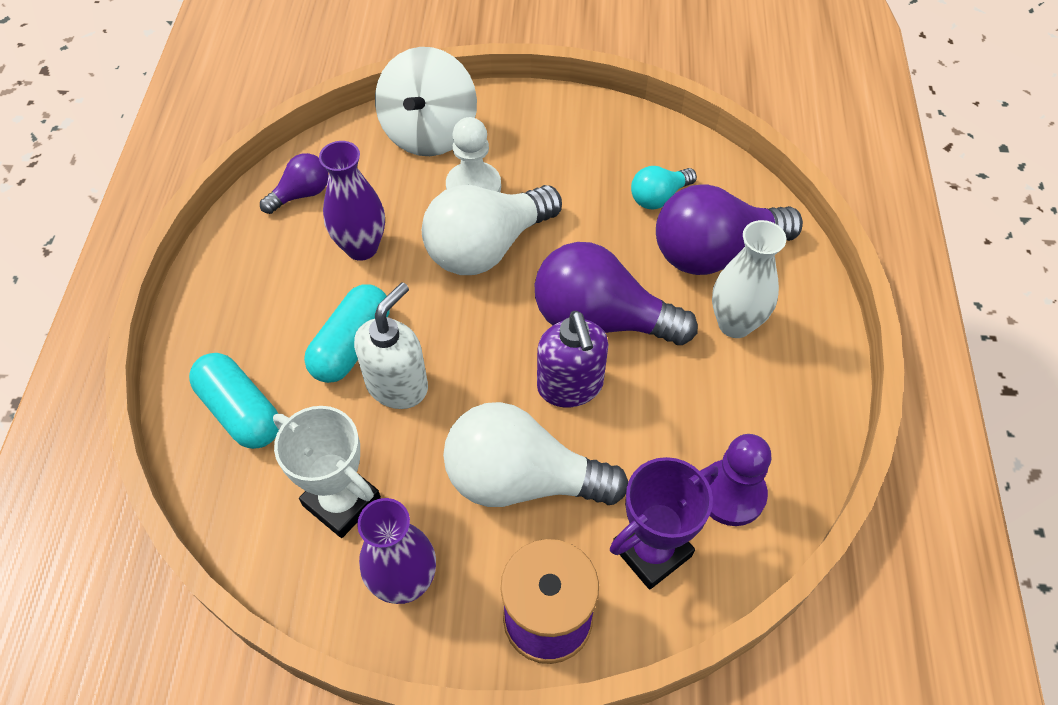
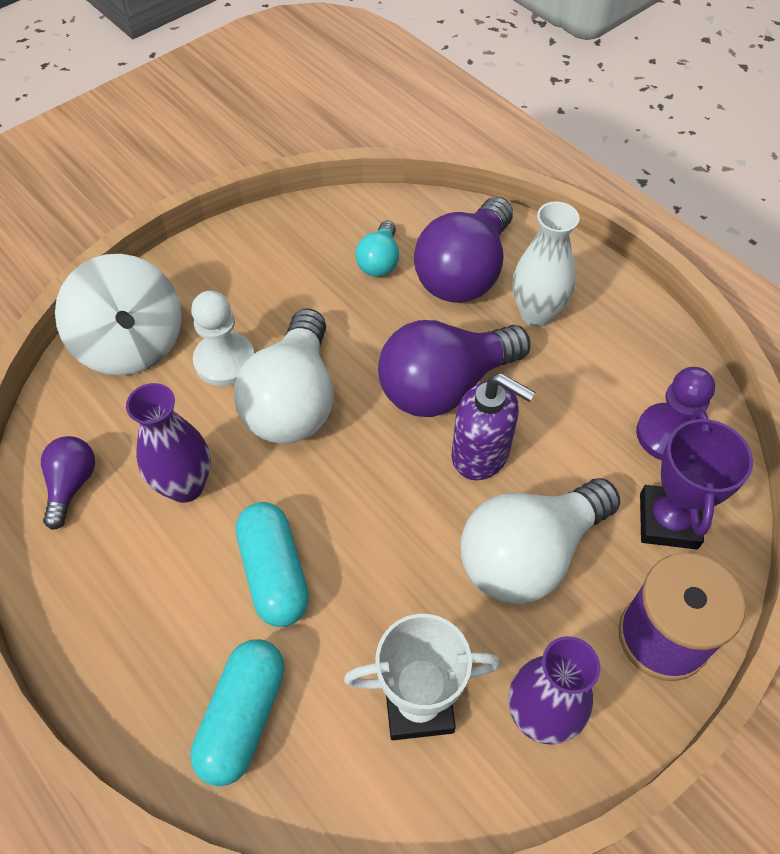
camera: 45 degrees left, 0 degrees up
(241, 411) = (243, 717): turquoise capsule -> turquoise capsule turned 75 degrees counterclockwise
(397, 385) = (351, 570): white soap dispenser -> none

